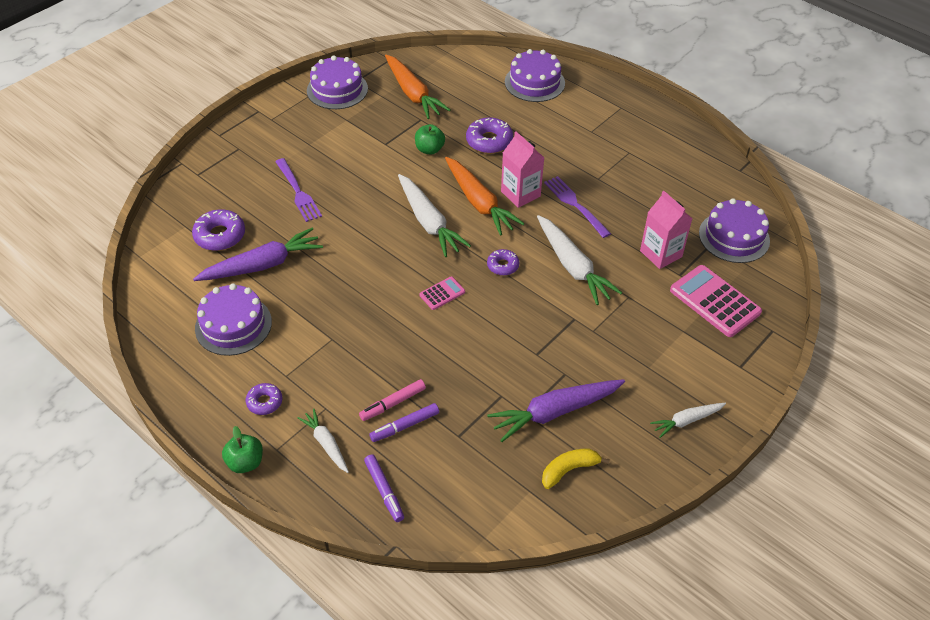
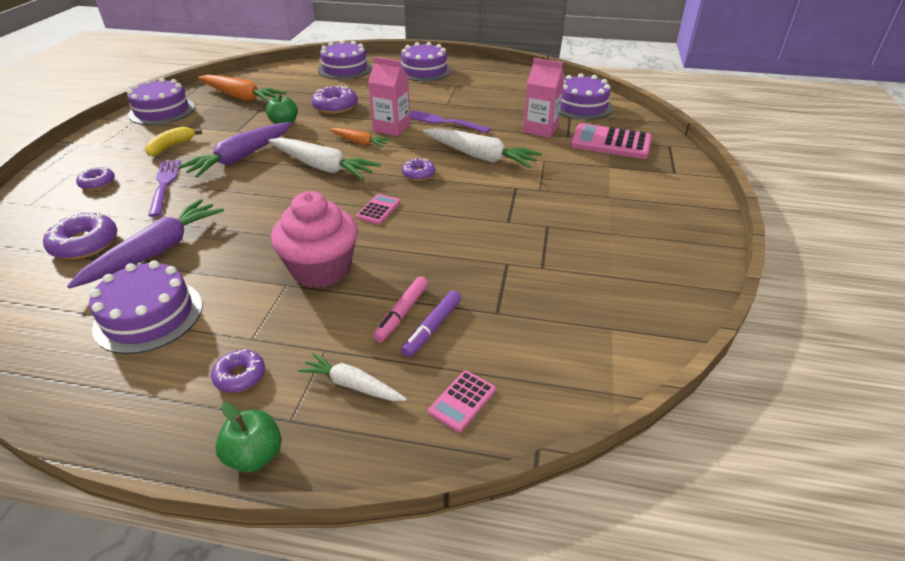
camera: 30 degrees left, 10 degrees down
(252, 169) = (97, 183): none -> purple donut
(298, 192) = (164, 185): purple fork -> purple fork turned 135 degrees counterclockwise
(363, 336) = (321, 269): none -> pink cupcake
(384, 491) = (462, 401): purple marker -> pink calculator
(479, 203) = (360, 142): orange carrot -> orange carrot, size x0.56
(554, 412) = (568, 256): purple carrot -> purple carrot (241, 157)
(569, 470) = (628, 295): yellow banana -> yellow banana (171, 147)
(613, 115) = (424, 71): none -> purple cake
(686, 421) = (679, 220): white carrot -> none

